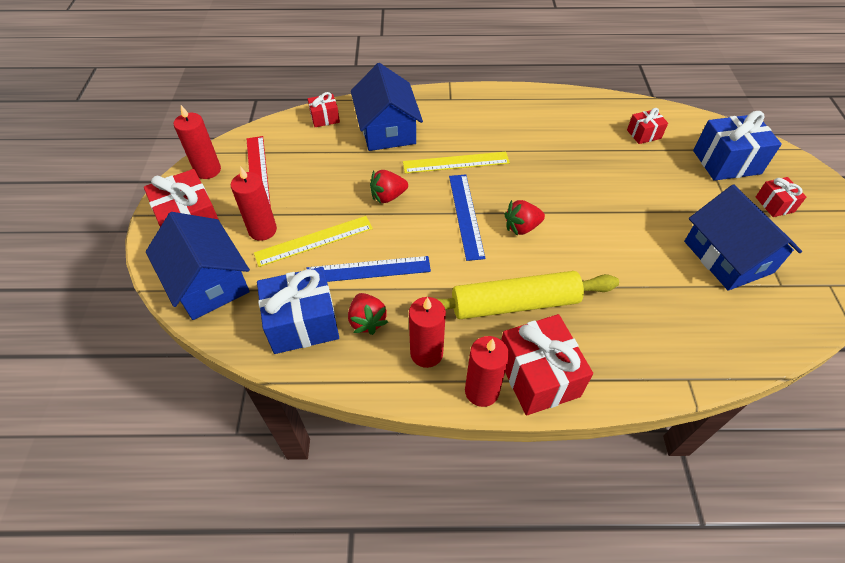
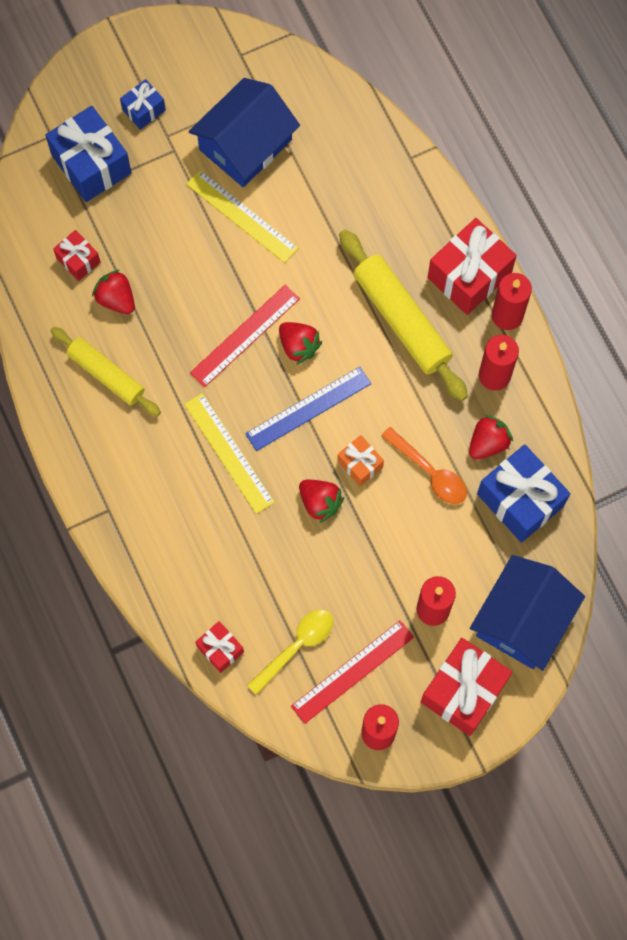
camera: 115 degrees left, 20 degrees up
(297, 151) = (296, 646): none -> yellow spoon
(314, 240) = (420, 547): yellow ruler -> yellow ruler (241, 216)
(368, 270) = (429, 472): blue ruler -> orange spoon
(387, 129) = (206, 560): blue house -> none
(402, 229) = (360, 464): none -> orange gift
(545, 200) = (245, 335): none -> red ruler
(547, 123) = (106, 374): none -> yellow rolling pin
(605, 143) = (116, 299): none -> red strawberry
(774, 204) = (144, 110): red gift -> blue gift

